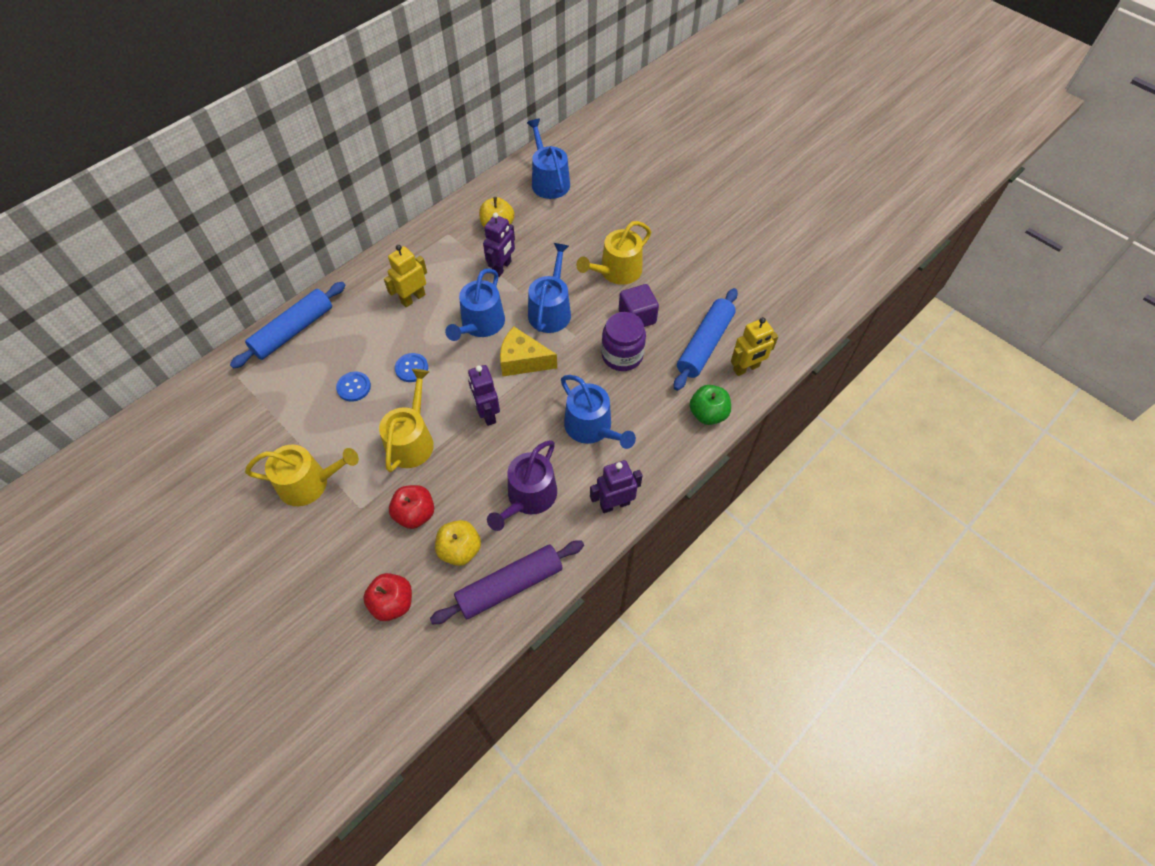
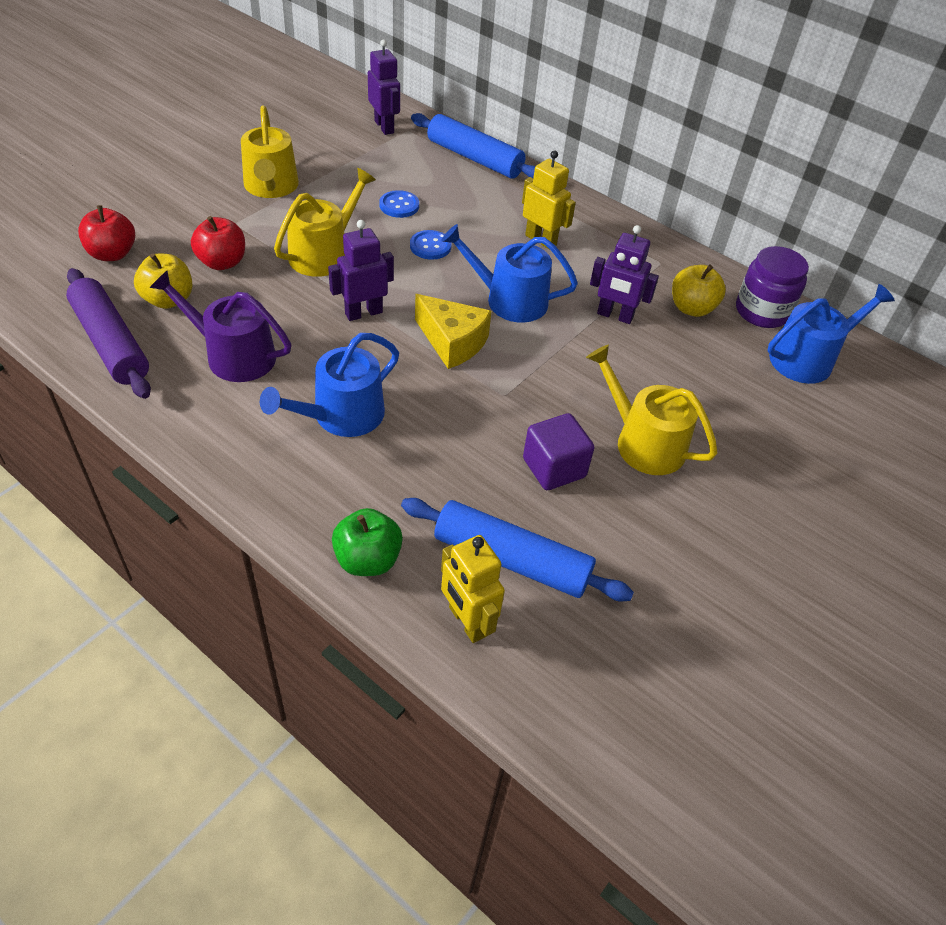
camera: 80 degrees right, 10 degrees down
(412, 440) = (324, 253): yellow watering can -> yellow watering can turned 60 degrees counterclockwise
(523, 361) = (452, 342): yellow cheese -> yellow cheese turned 120 degrees clockwise
(551, 310) = (548, 368): blue watering can -> none
(614, 504) = (212, 441): purple robot -> purple robot (384, 127)
(622, 355) = (475, 449): purple jar -> purple jar (762, 311)

